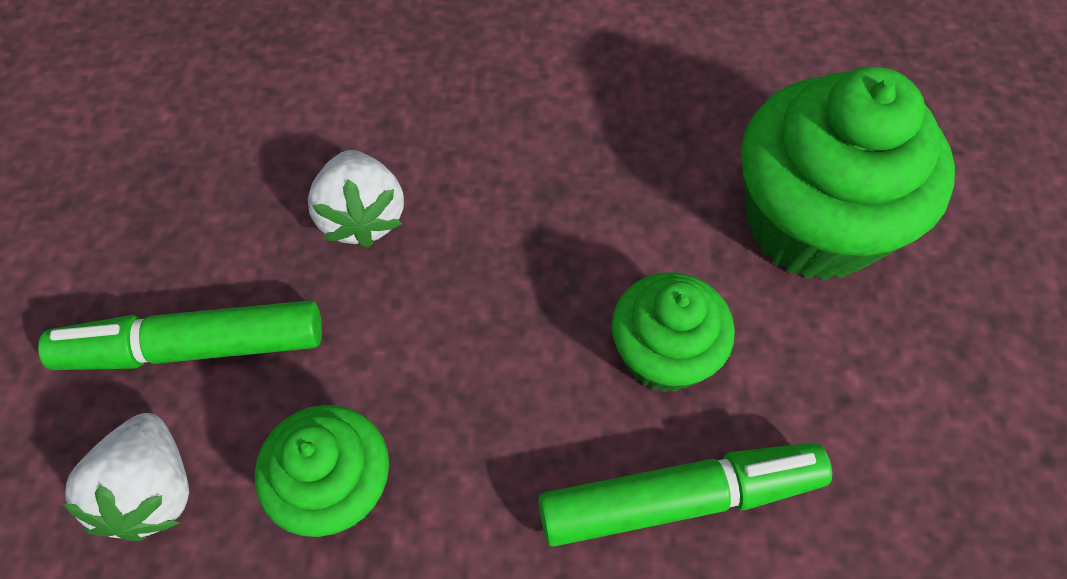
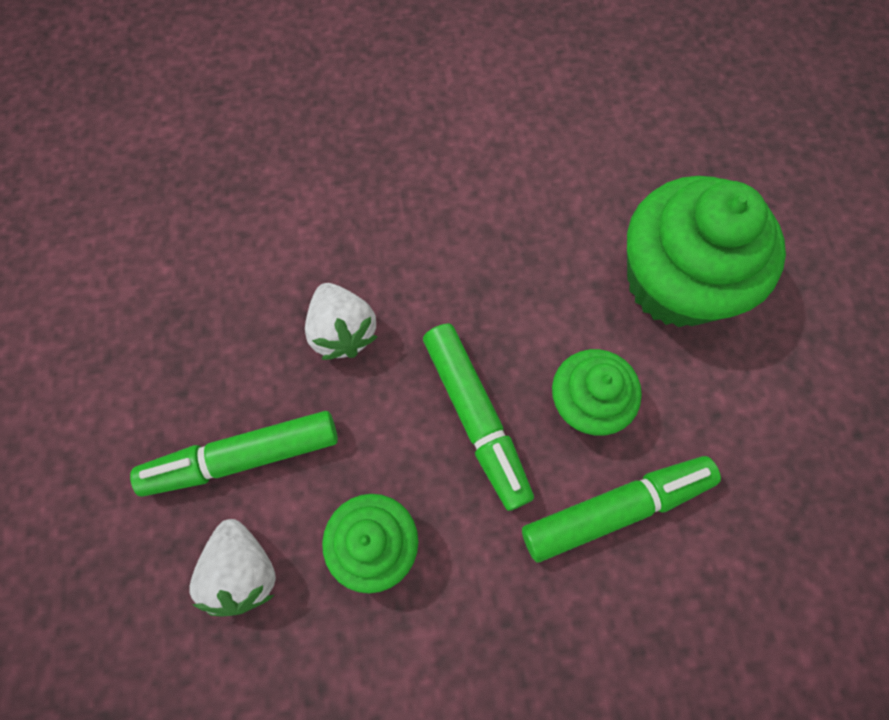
camera: 10 degrees left, 10 degrees up
(510, 349) = (476, 418): none -> green marker

